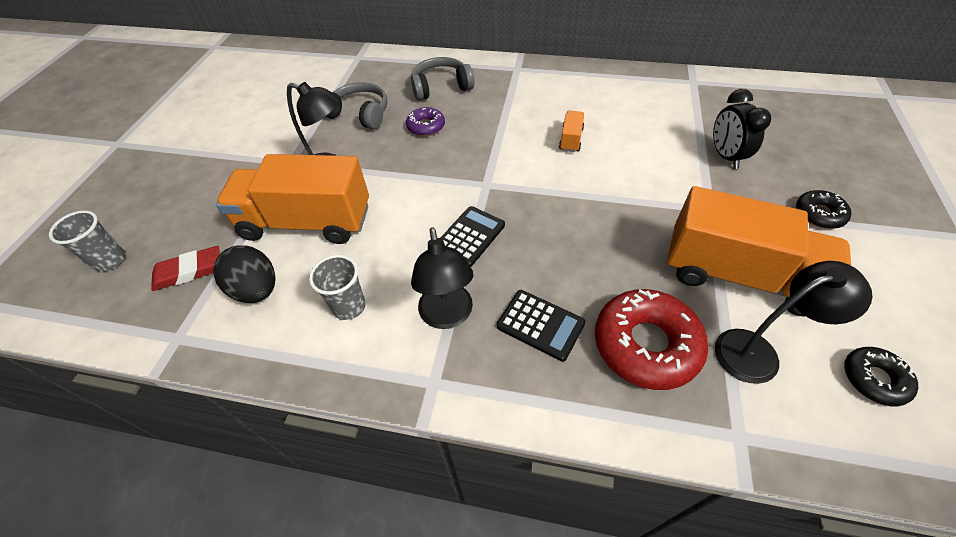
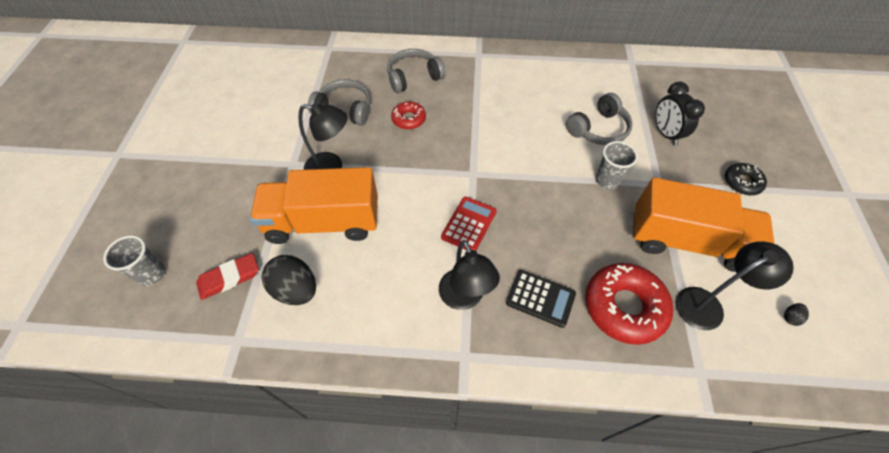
camera: 10 degrees left, 5 degrees up
(349, 306) = (380, 297): grey cup -> grey cup (607, 180)
(426, 126) = (409, 119): purple donut -> red donut
(470, 236) = (469, 224): black calculator -> red calculator
(571, 139) = (537, 125): orange truck -> none
(643, 147) = (598, 129): none -> grey headphones
(874, 379) = (790, 317): black donut -> black egg

